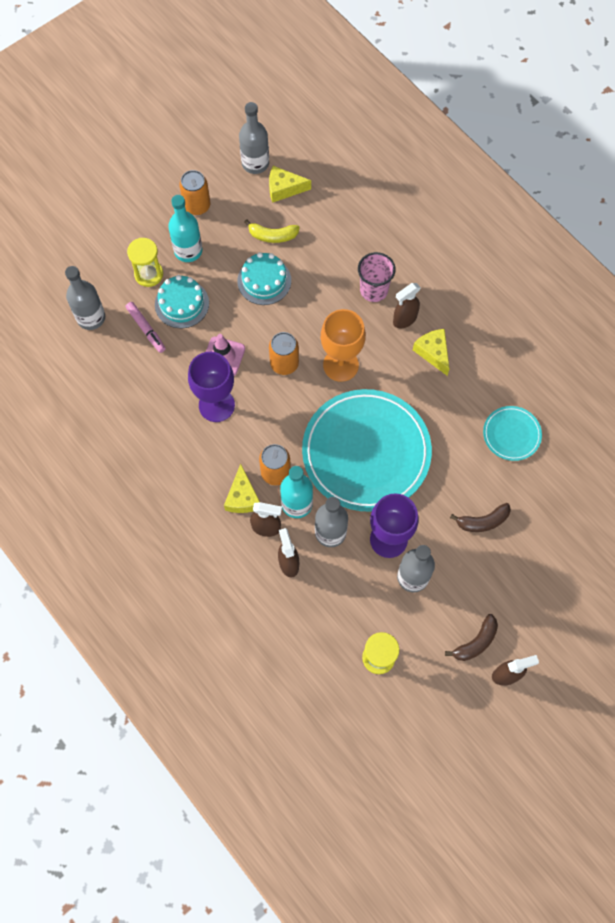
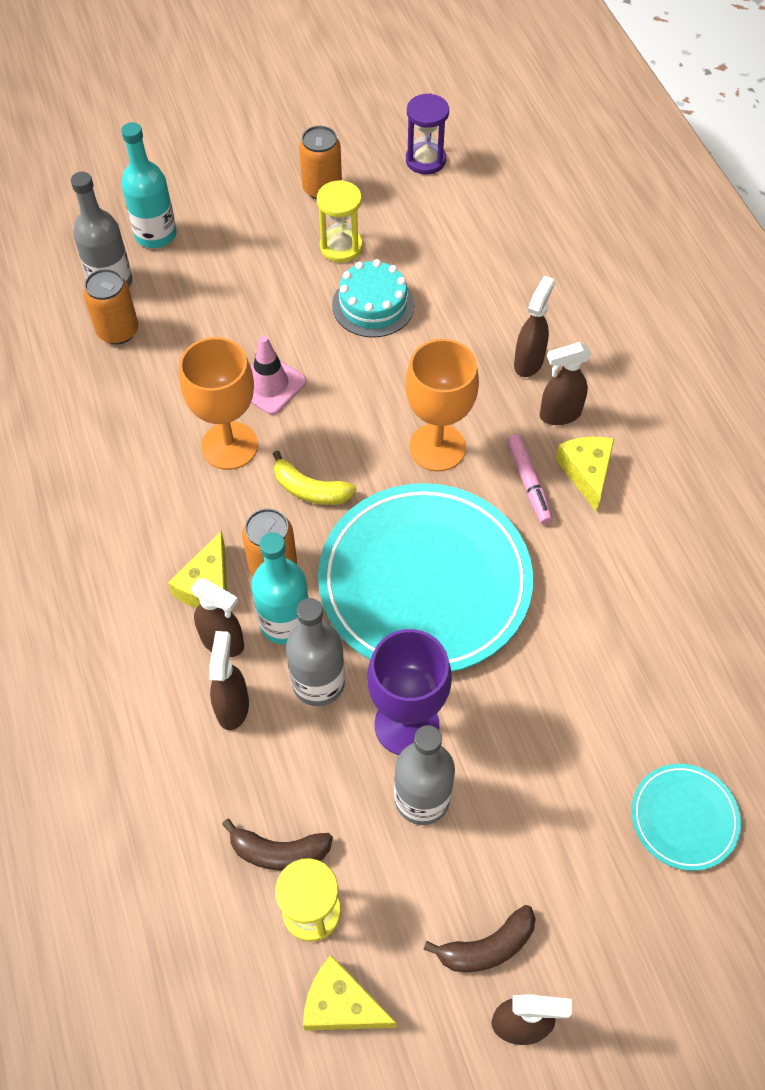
camera: 20 degrees right, 10 degrees down
(146, 329) = (178, 318): pink marker -> pink marker (528, 483)
(149, 274) = (216, 252): yellow hourglass -> yellow hourglass (341, 247)
(182, 304) = (243, 301): turquoise cake -> none
(188, 251) = (284, 239): turquoise bottle -> turquoise bottle (155, 235)
(216, 405) = (229, 446): purple goblet -> orange goblet
(255, 163) = (425, 160): grey bottle -> purple hourglass
(272, 236) = (410, 253): yellow banana -> yellow banana (310, 490)
(284, 188) = (452, 200): yellow cheese -> yellow cheese (341, 1004)
(284, 363) = (354, 420): orange can -> orange can (118, 331)
(374, 290) = (529, 362): pink cup -> brown spray bottle
(483, 521) = (573, 750): brown banana -> brown banana (279, 852)
(511, 434) = (669, 630): turquoise plate -> turquoise plate (684, 818)

